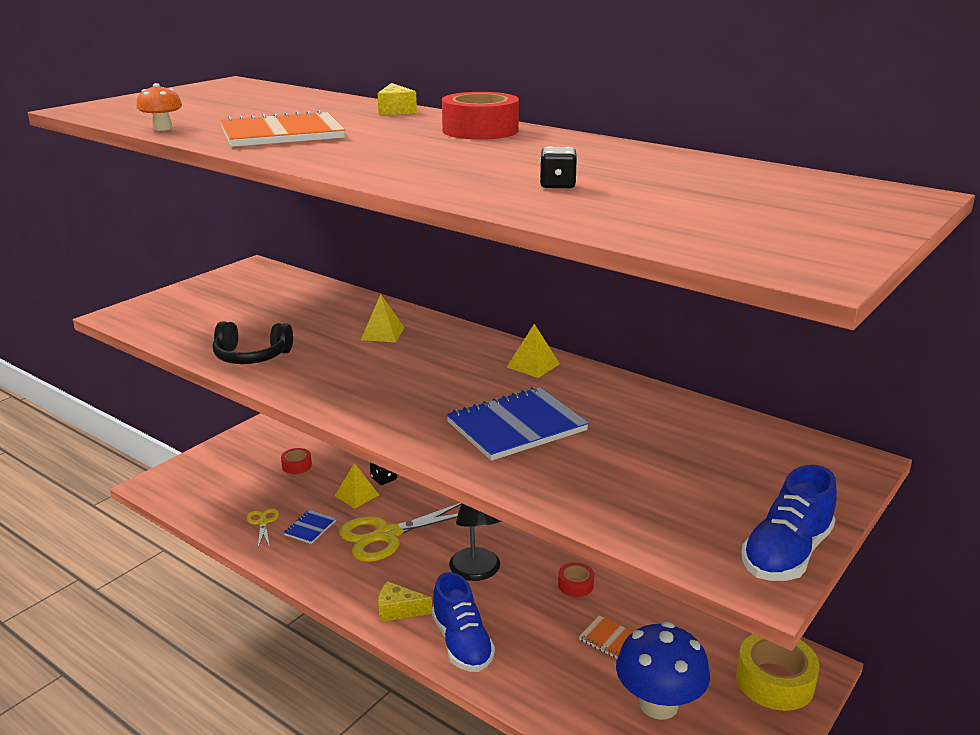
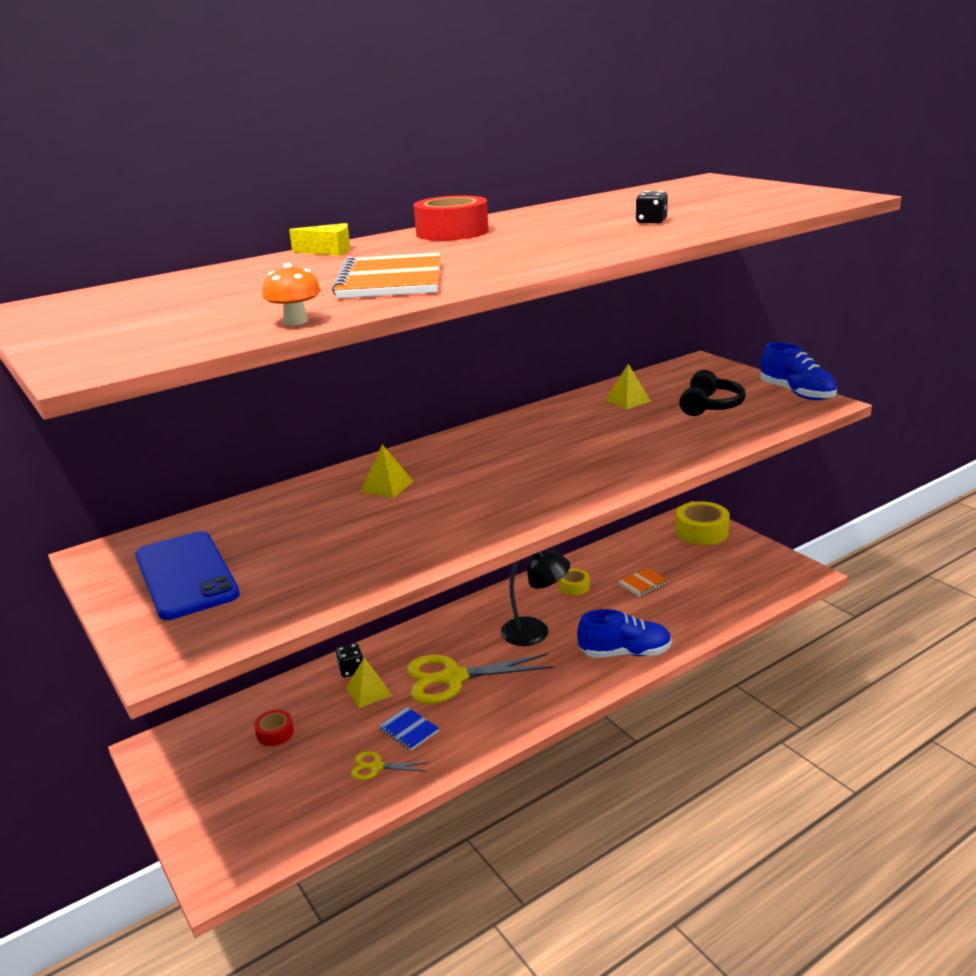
camera: 70 degrees left, 0 degrees up
(226, 297) = (186, 575): none -> blue phone
(251, 356) = (386, 558): black headphones -> black headphones (710, 406)
(386, 535) = (452, 678): yellow scissors -> yellow scissors turned 90 degrees clockwise
(398, 610) = (569, 683): yellow cheese -> none
(516, 426) = (611, 446): blue notebook -> none
(533, 365) = (507, 430): yellow pyramid -> yellow pyramid (627, 400)
(575, 585) = (574, 587): red tape -> yellow tape
(658, 704) = (713, 577): blue mushroom -> none

